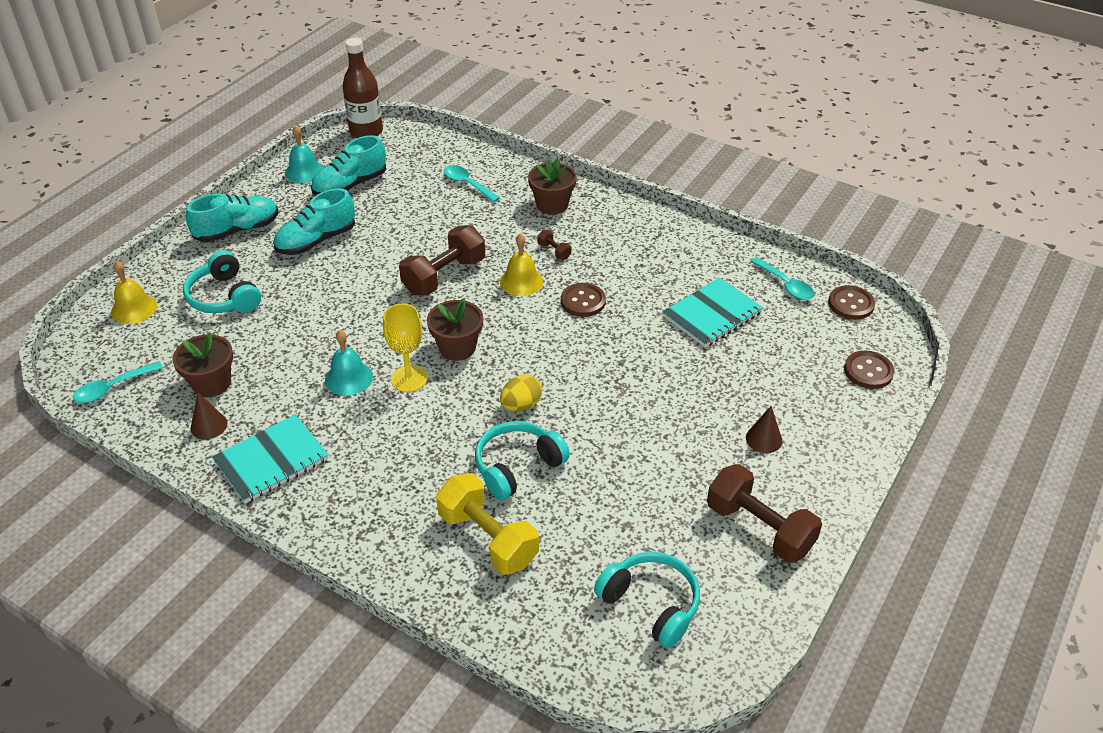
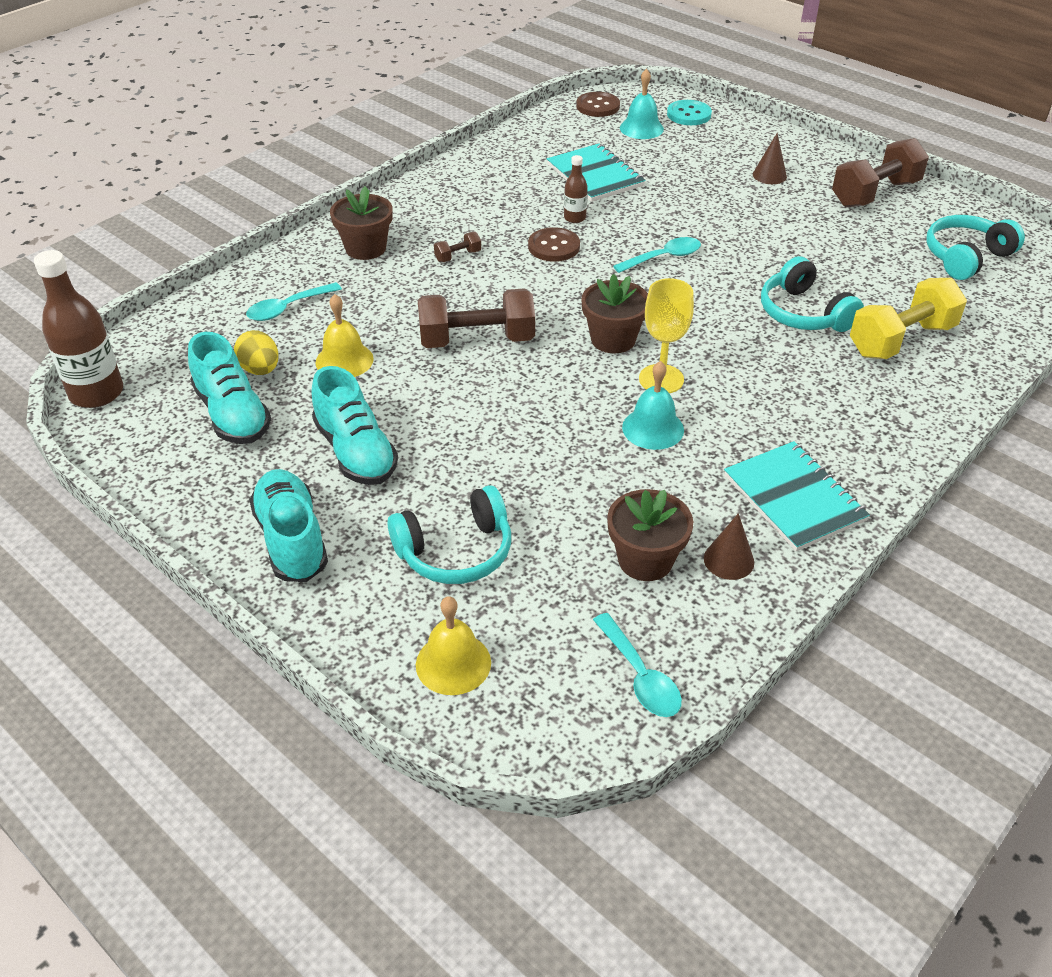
camera: 80 degrees left, 0 degrees up
(304, 171) = (166, 462): turquoise bell -> turquoise bell (641, 128)
(444, 276) = (477, 340): brown dumbbell -> brown dumbbell turned 60 degrees counterclockwise
(521, 281) = (505, 284): yellow bell -> yellow bell (344, 360)
(521, 405) = (714, 303): yellow egg -> yellow egg (260, 370)
(632, 309) = (574, 218): none -> brown bottle
(785, 285) = (561, 132): turquoise spoon -> turquoise spoon (663, 257)
(868, 371) = (689, 114): brown button -> turquoise button

